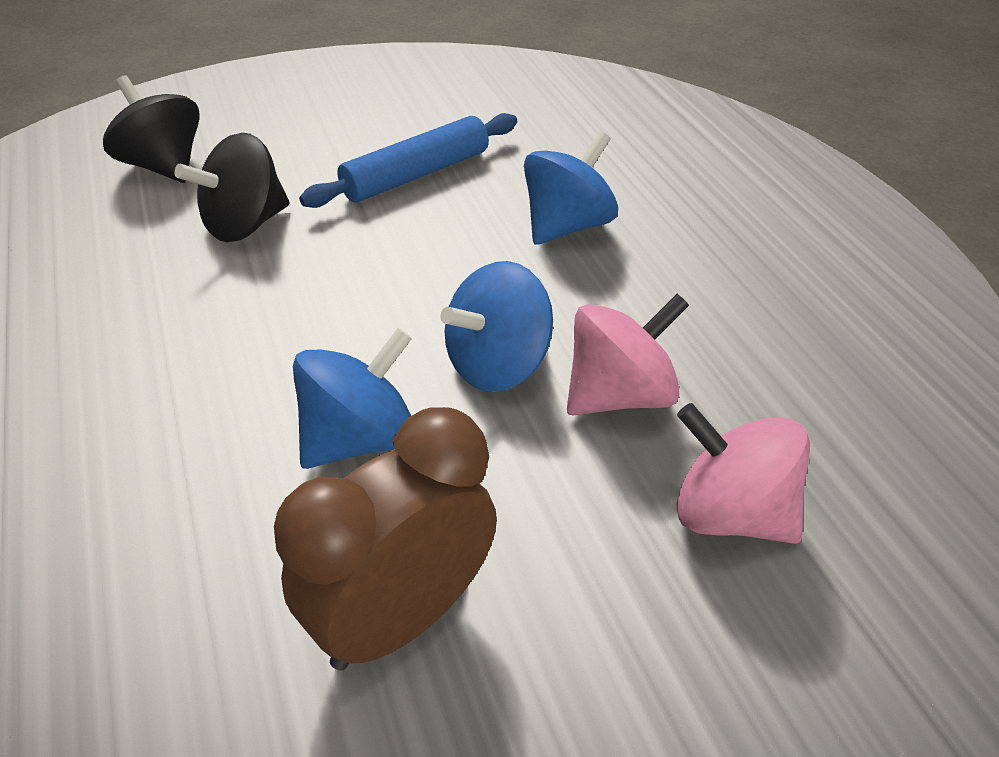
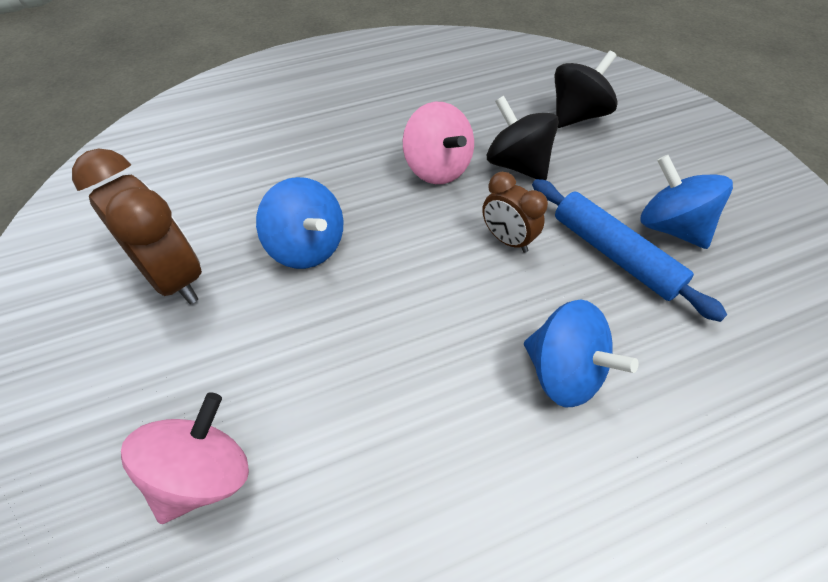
camera: 90 degrees right, 10 degrees up
(380, 245) = (507, 240): none -> brown clock
(497, 364) = (372, 319): blue spinning top -> blue spinning top (670, 227)
(618, 395) = (335, 402): pink spinning top -> pink spinning top (437, 168)

